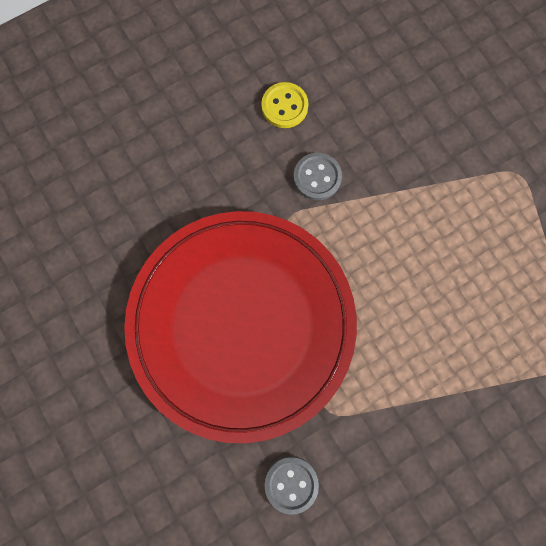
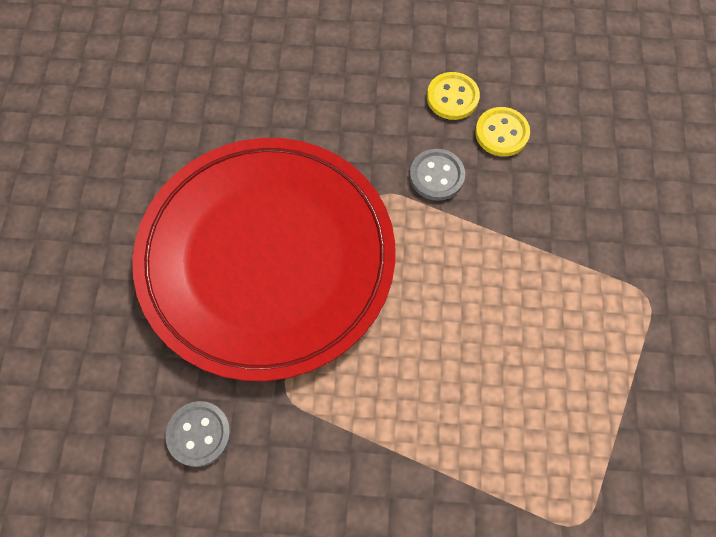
camera: 35 degrees right, 10 degrees down
(339, 112) = (501, 133): none -> yellow button

